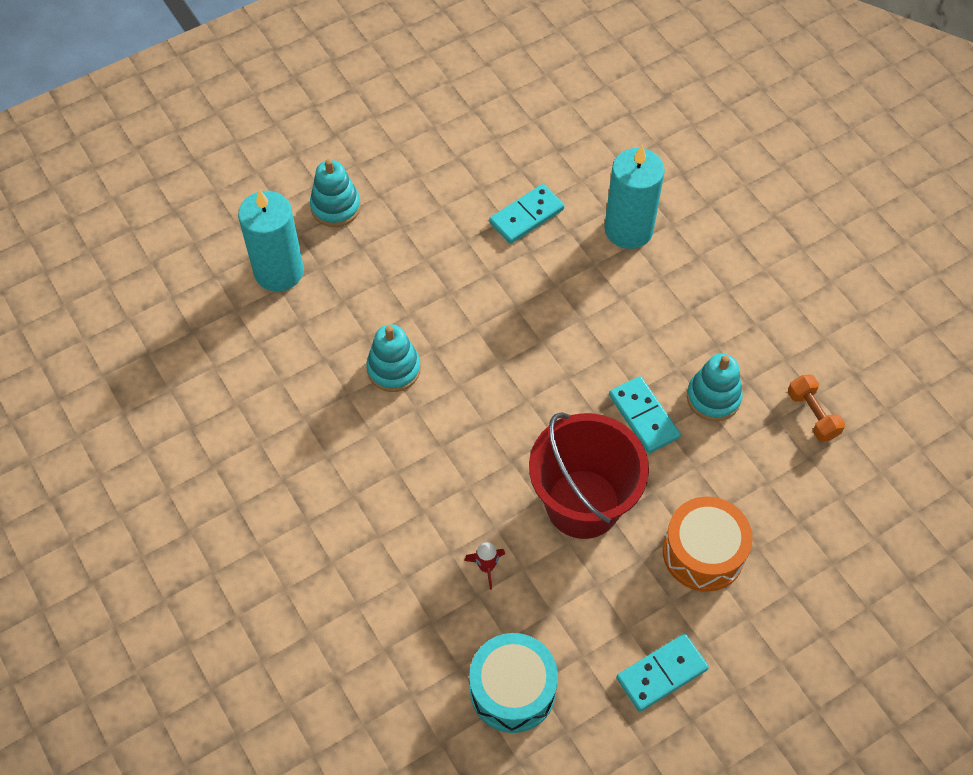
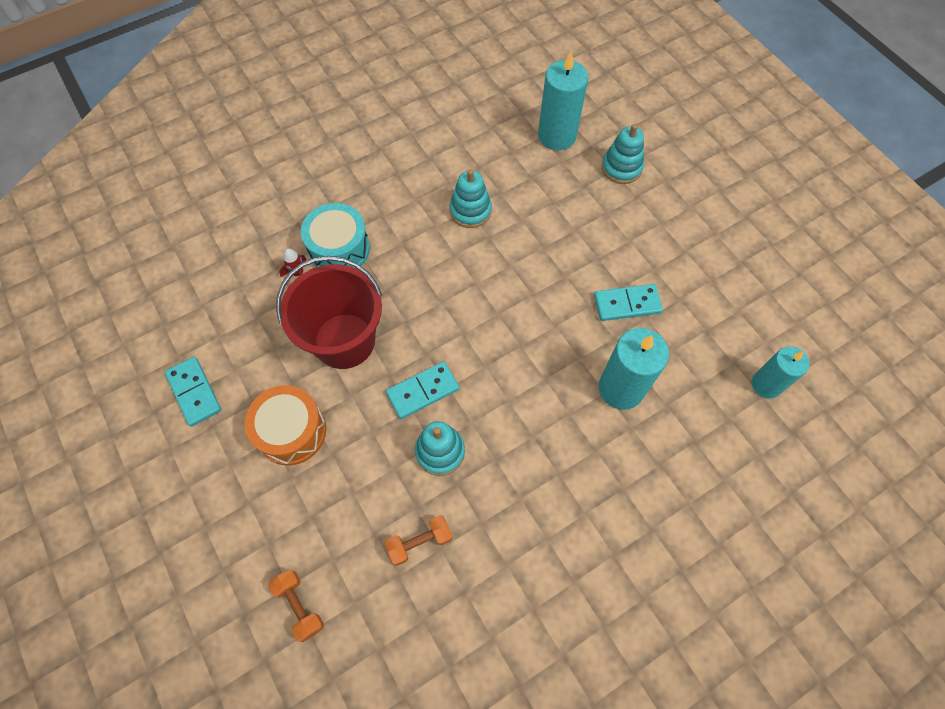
camera: 90 degrees right, 5 degrees up
(512, 690) = (201, 290): turquoise drum -> turquoise drum (339, 249)
(526, 216) = (627, 304): turquoise domino -> turquoise domino turned 60 degrees counterclockwise
(617, 109) = (766, 384): none -> turquoise candle
(892, 524) = (300, 606): none -> orange dumbbell

